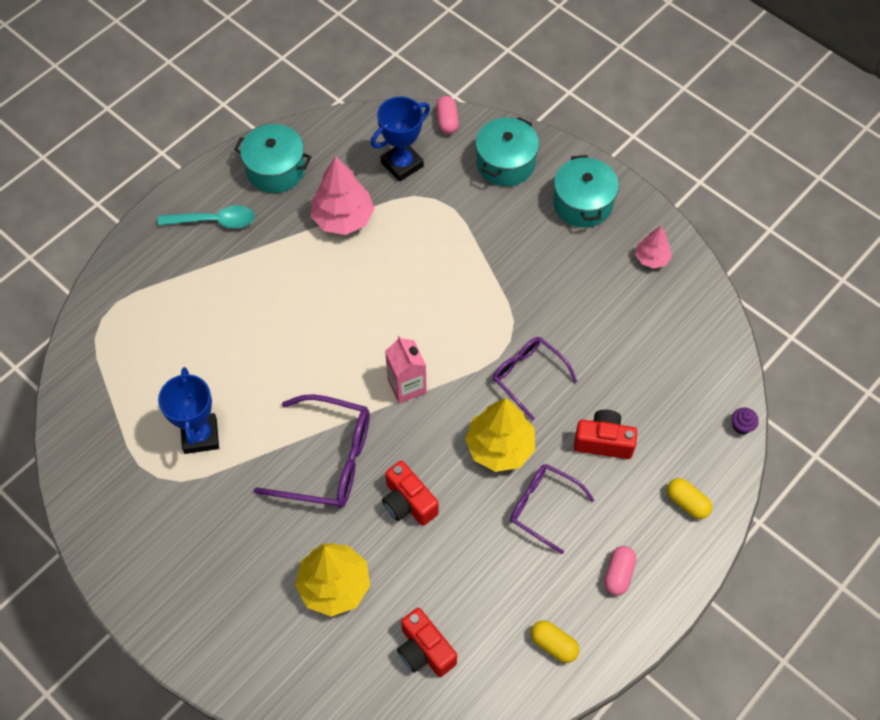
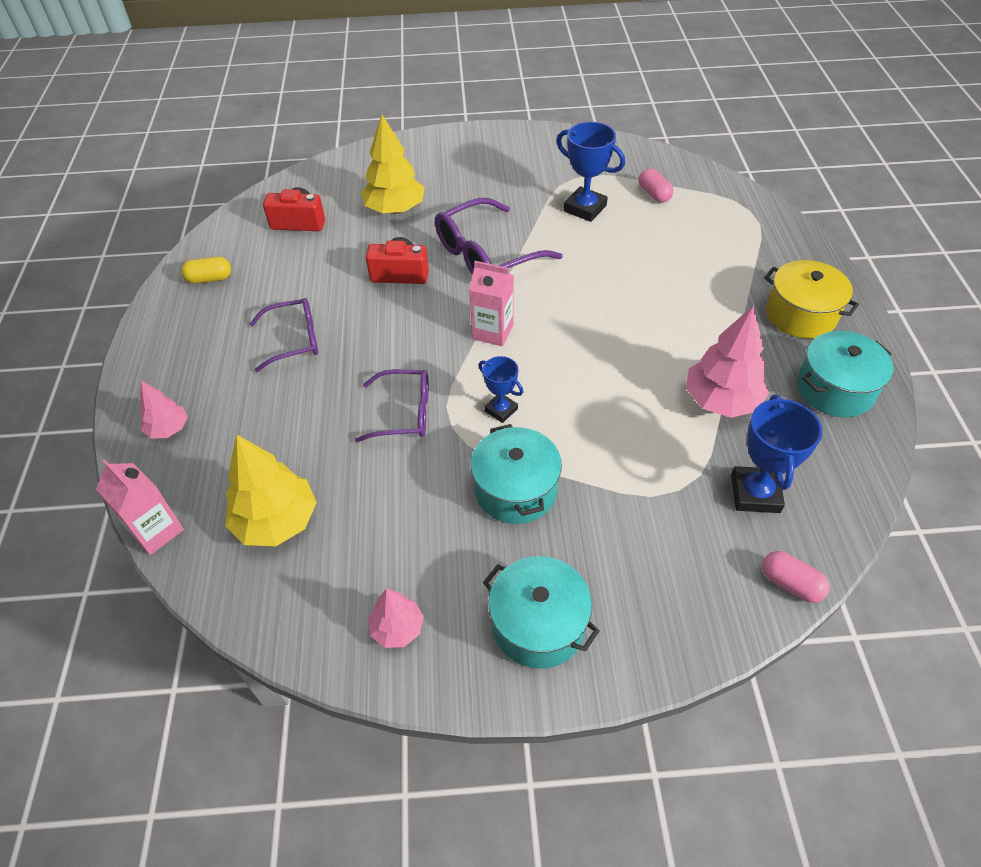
camera: 135 degrees right, 10 degrees down
(214, 221) = (800, 315): turquoise spoon -> yellow pot
(469, 325) = (501, 410): none -> blue trophy
(499, 447) = (371, 350): yellow tree -> yellow tree (276, 521)
(505, 163) = (671, 593): turquoise pot -> turquoise pot (516, 490)
(603, 441) = (286, 417): red camera -> none
(618, 574) = (192, 344): pink capsule -> pink capsule (654, 194)
(687, 503) = (168, 429): yellow capsule -> pink tree
(741, 426) = (156, 531): purple cupcake -> pink carton

